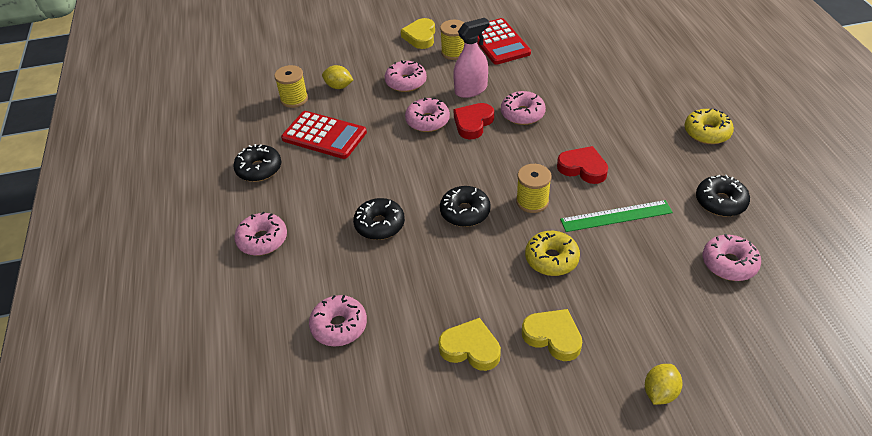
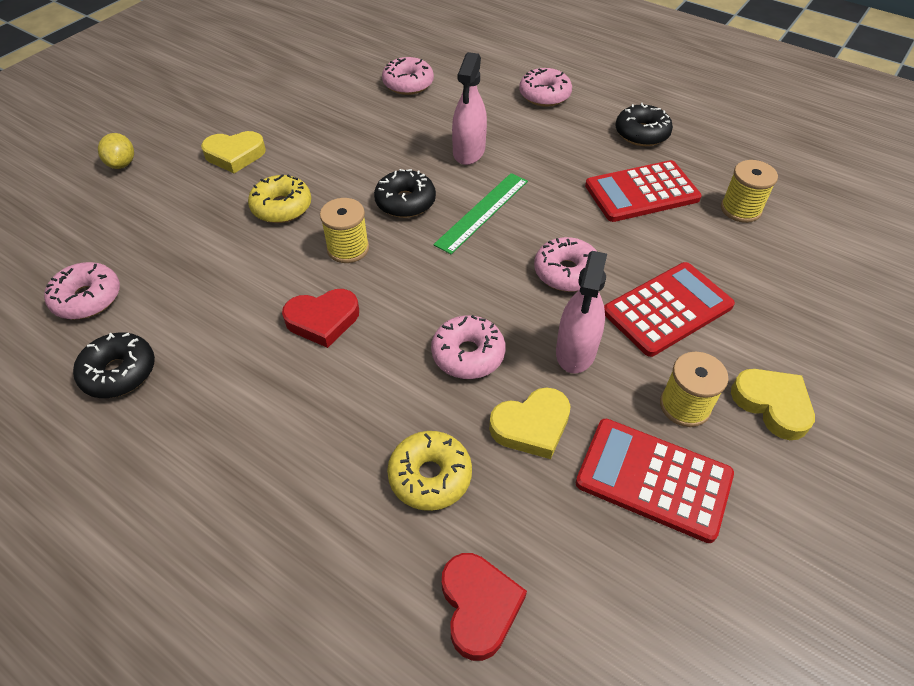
camera: 135 degrees right, 5 degrees up
(338, 86) = (727, 253): yellow lemon -> none
(379, 225) = (469, 152): black donut -> pink spray bottle
(406, 82) = (667, 309): pink donut -> red calculator
(470, 348) = (295, 118): yellow heart -> yellow heart (531, 426)
(473, 123) = (512, 301): red heart -> red heart (479, 606)
(616, 216) = (243, 283): green ruler -> green ruler (482, 212)
(707, 132) = (178, 490): yellow donut -> yellow donut (430, 476)

